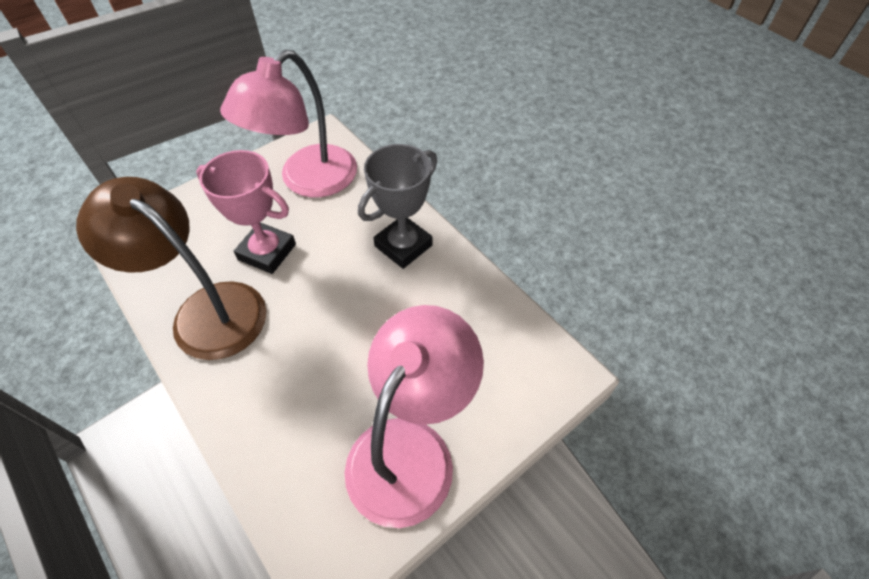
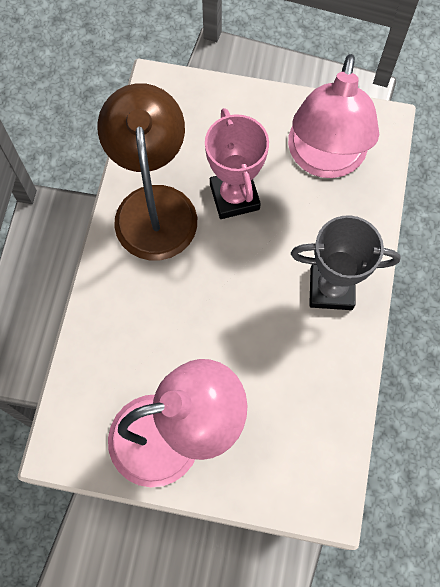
camera: 50 degrees right, 15 degrees up
(307, 181) = (324, 159): pink lamp -> pink lamp turned 75 degrees counterclockwise

